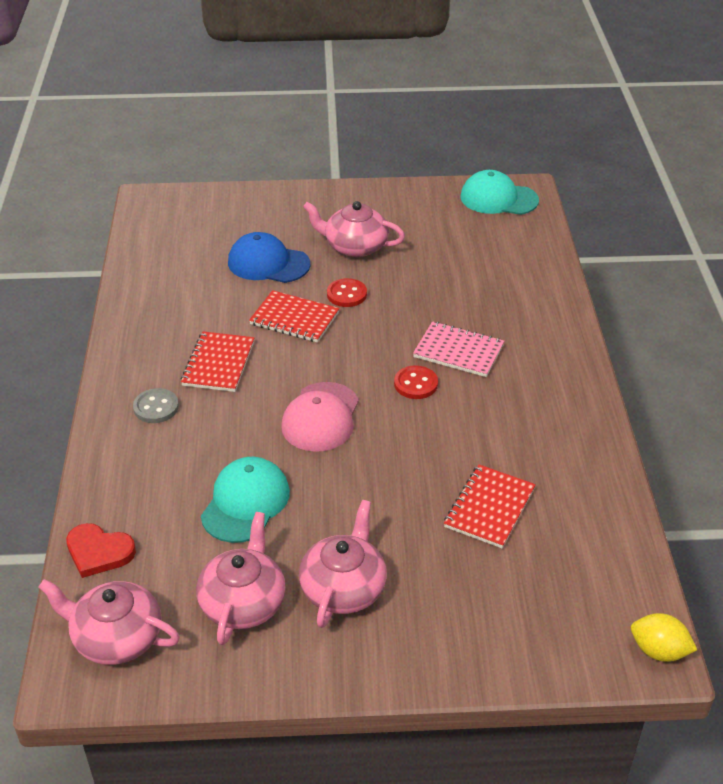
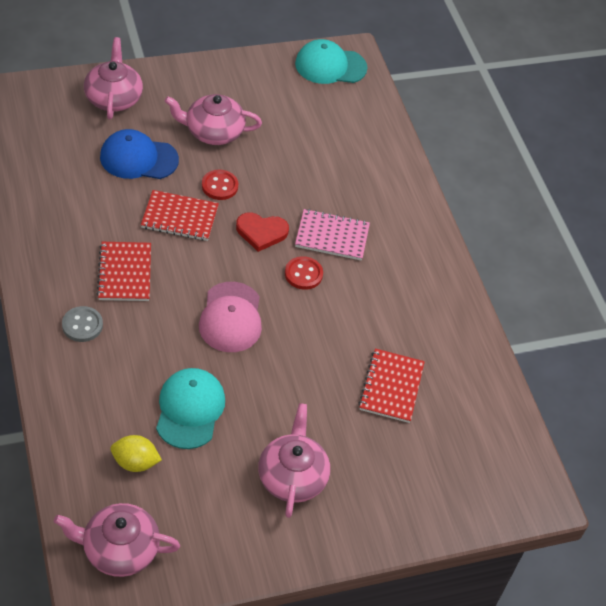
camera: 20 degrees left, 10 degrees up
(99, 552) = (78, 474): red heart -> red heart (261, 232)
(243, 602) = (214, 501): pink teapot -> pink teapot (113, 98)
(658, 651) = (543, 493): yellow lemon -> yellow lemon (135, 462)

